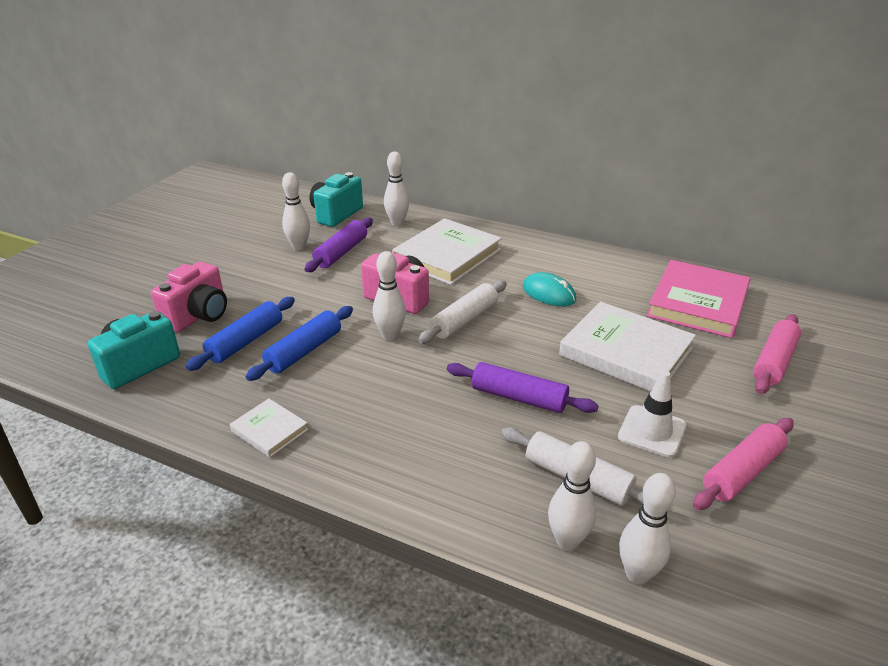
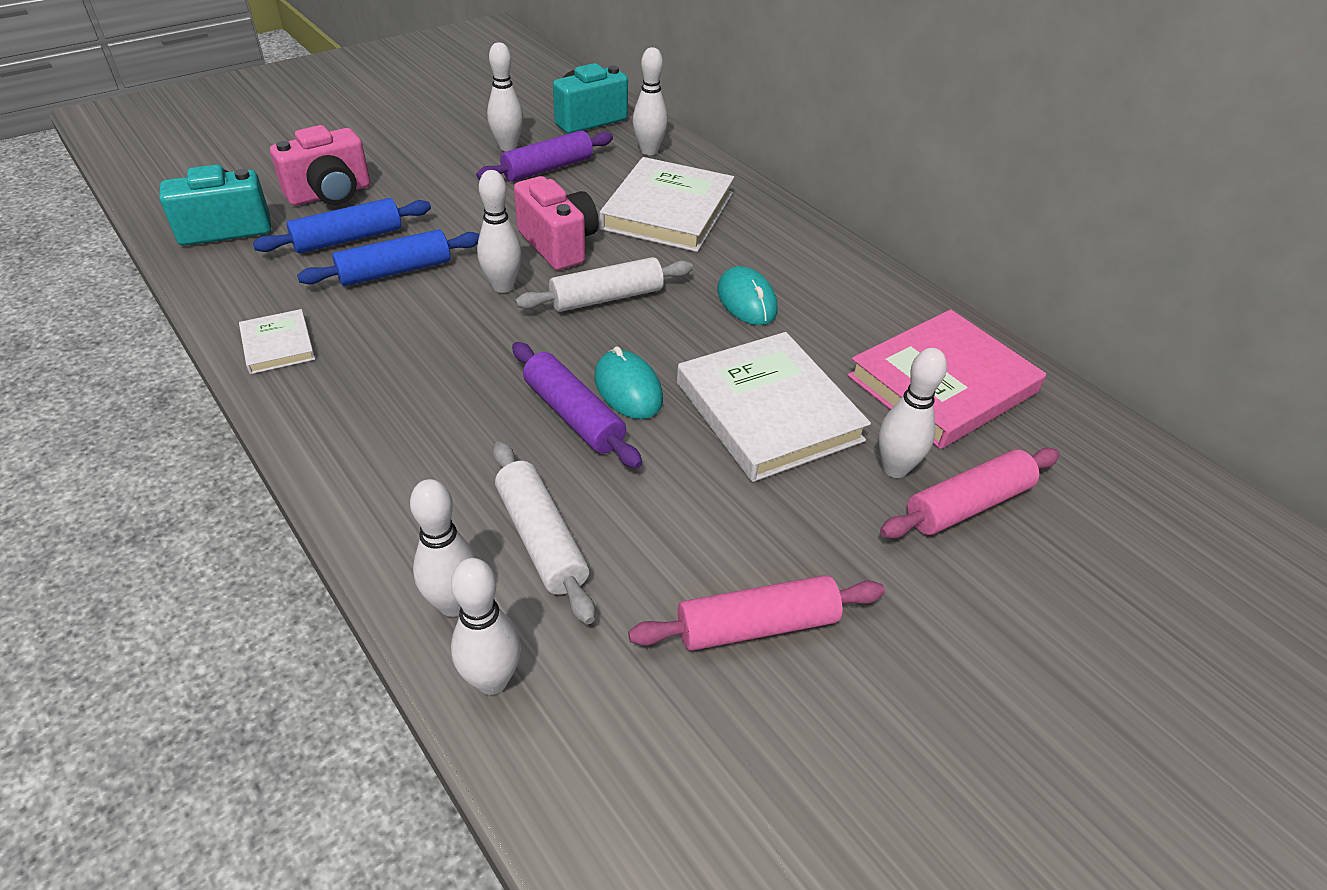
camera: 25 degrees right, 10 degrees up
(447, 256) = (667, 211): white book -> white book turned 45 degrees counterclockwise
(534, 369) = (628, 388): none -> turquoise mouse
(652, 431) = (693, 523): white traffic cone -> none
(721, 357) = (895, 468): none -> white bowling pin

